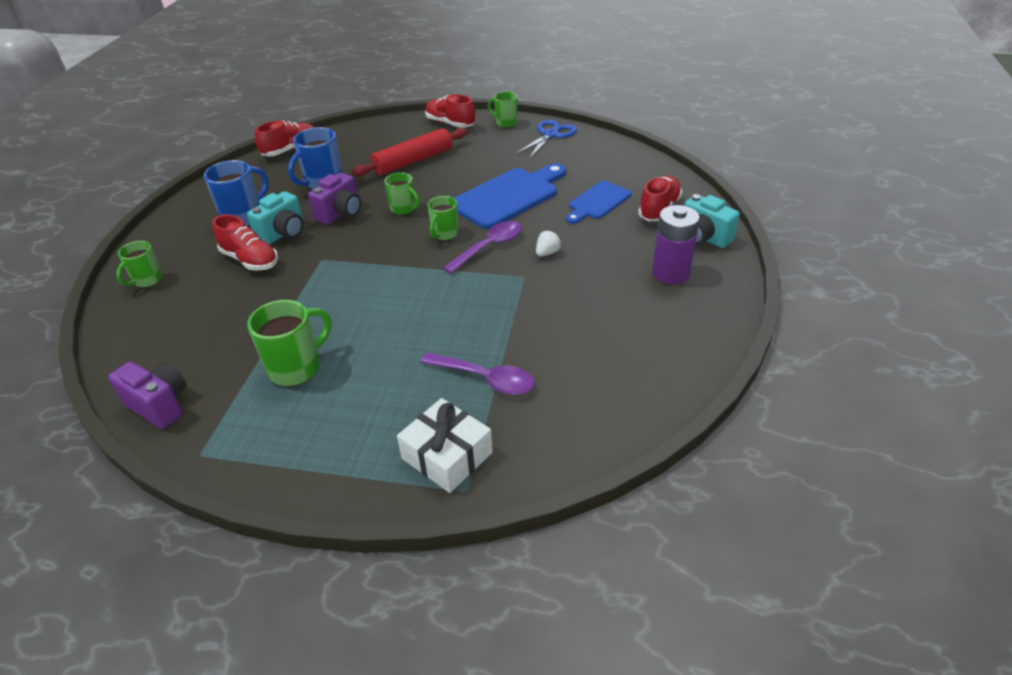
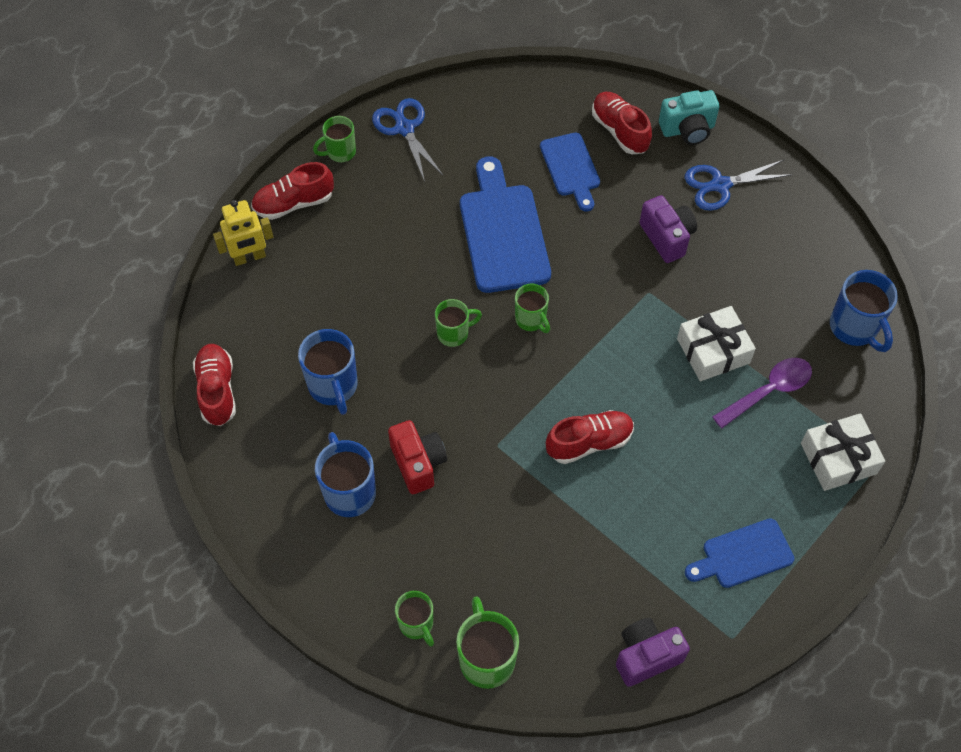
camera: 60 degrees left, 20 degrees up
(250, 260) = (449, 512): red shoe -> red shoe (589, 442)
(283, 233) = (418, 463): turquoise camera -> red camera
(295, 428) = (743, 555): none -> blue cutting board
(296, 368) = (663, 527): green mug -> green mug (486, 659)
(340, 213) = (417, 394): purple camera -> purple camera (667, 237)
(396, 125) = (249, 257): none -> yellow robot
(413, 161) = (355, 280): red rolling pin -> none
(489, 247) = (582, 294): purple spoon -> none
(498, 330) = (713, 351): none -> white gift
(547, 253) = (625, 255): white strawberry -> none
(610, 410) = (854, 328): none -> blue mug
(670, 273) = (720, 185): purple battery -> blue scissors

